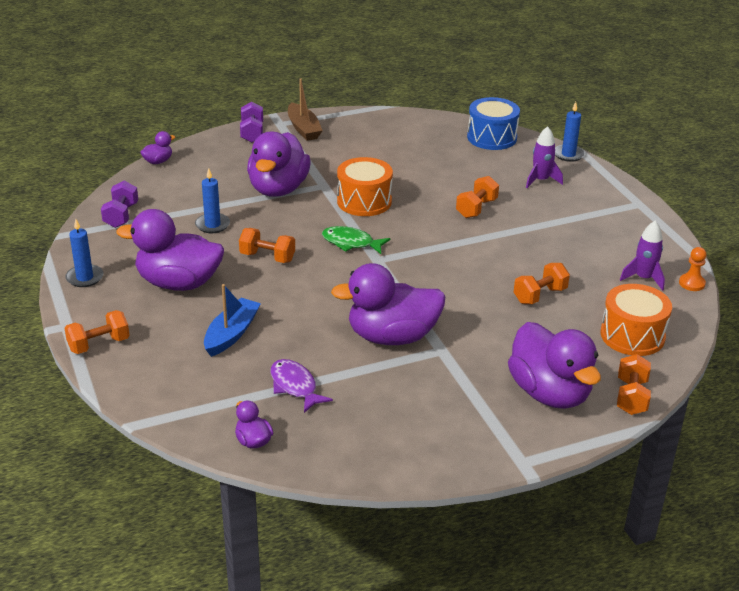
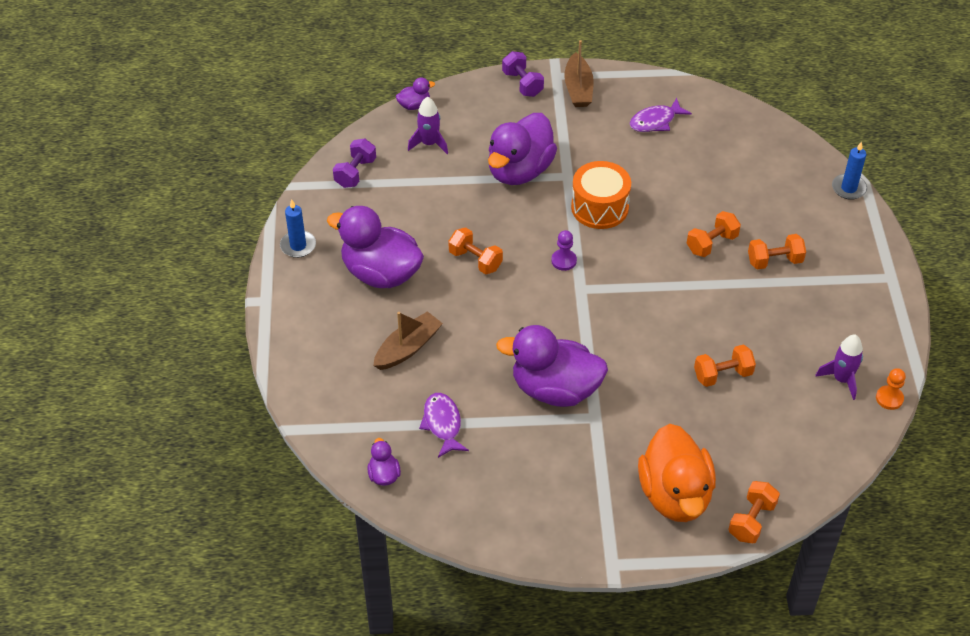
camera: 20 degrees right, 15 degrees up
(99, 344) = (286, 330): orange dumbbell -> orange dumbbell (774, 261)
(212, 225) = (438, 205): blue candle -> none
(231, 334) = (408, 348): blue boat -> brown boat
(252, 133) = (522, 84): purple dumbbell -> purple dumbbell turned 45 degrees counterclockwise
(351, 243) = (564, 261): green fish -> purple pawn
(382, 139) = (655, 121): none -> purple fish
(492, 137) = (775, 144): blue drum -> none
(541, 180) = (799, 219): purple rocket -> purple rocket (429, 143)
(549, 393) = (675, 495): purple duck -> orange duck
(632, 335) = (791, 448): orange drum -> none

